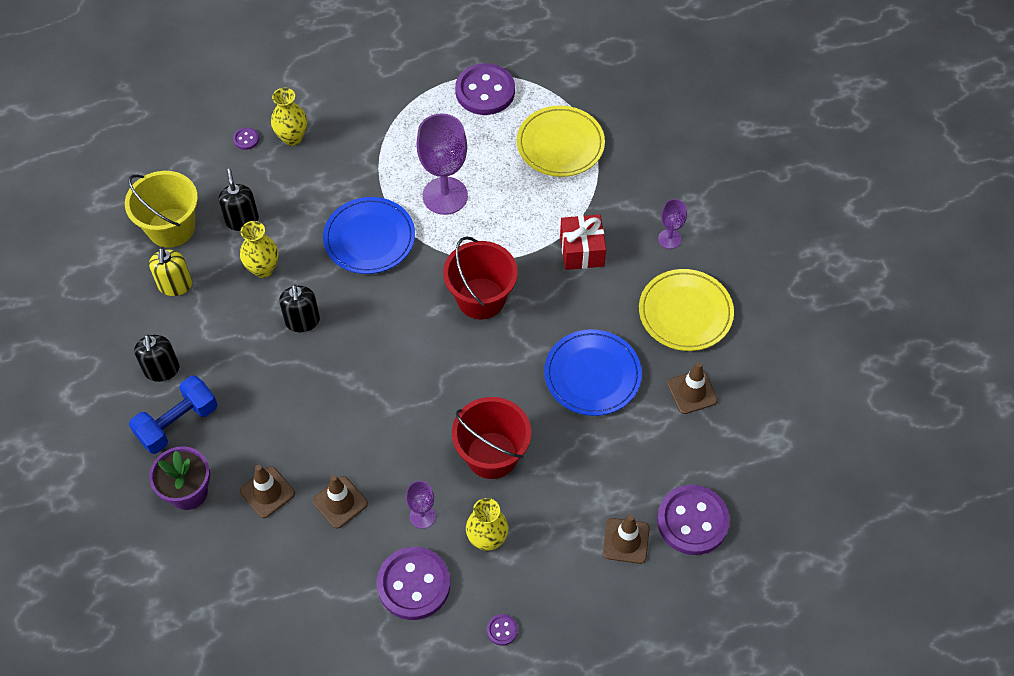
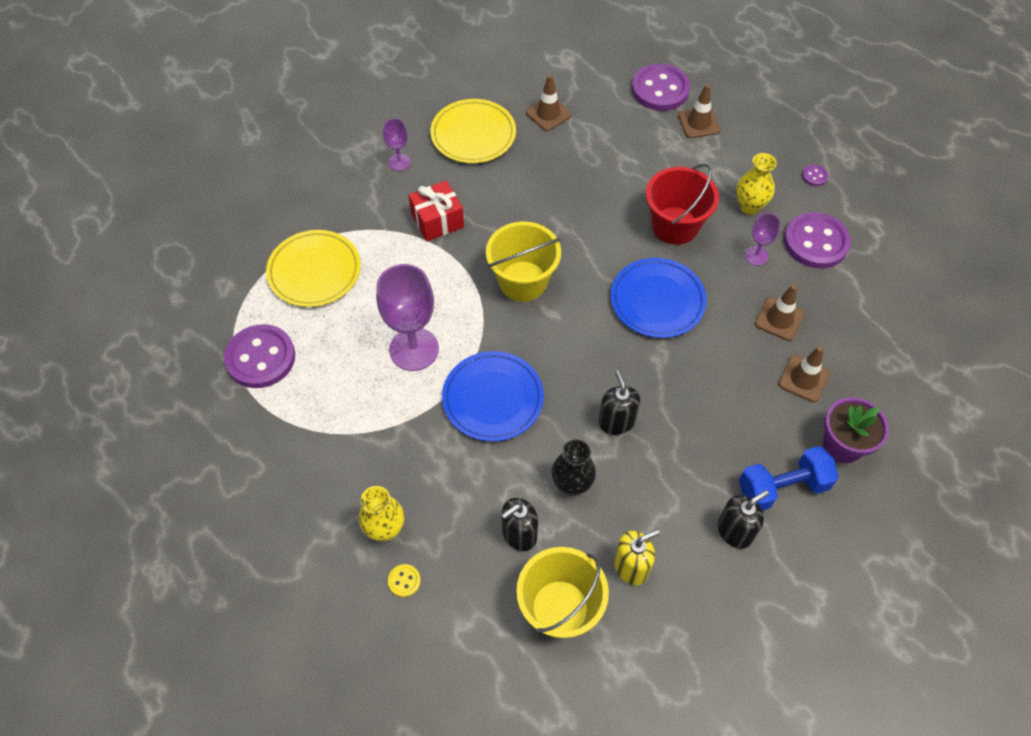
camera: 110 degrees left, 0 degrees up
(178, 423) = (782, 487): blue dumbbell -> blue dumbbell turned 45 degrees counterclockwise
(246, 139) = (404, 581): purple button -> yellow button
(263, 269) = (572, 485): yellow vase -> black vase
(302, 321) = (616, 421): black soap dispenser -> black soap dispenser turned 75 degrees counterclockwise
(481, 298) = (523, 281): red bucket -> yellow bucket
(592, 375) = (564, 180): blue plate -> blue plate (657, 300)

